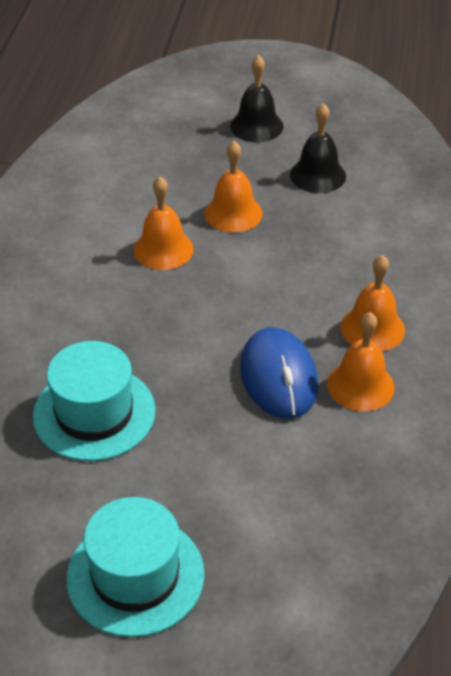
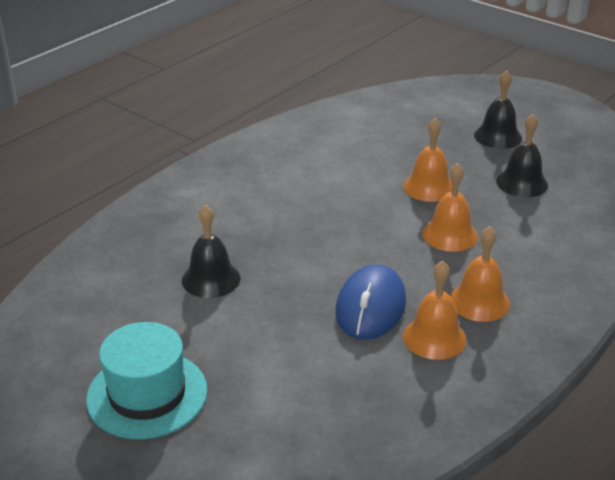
camera: 30 degrees right, 10 degrees down
(94, 413) = (211, 279): turquoise hat -> black bell
(163, 249) = (353, 193): orange bell -> orange bell (450, 235)

